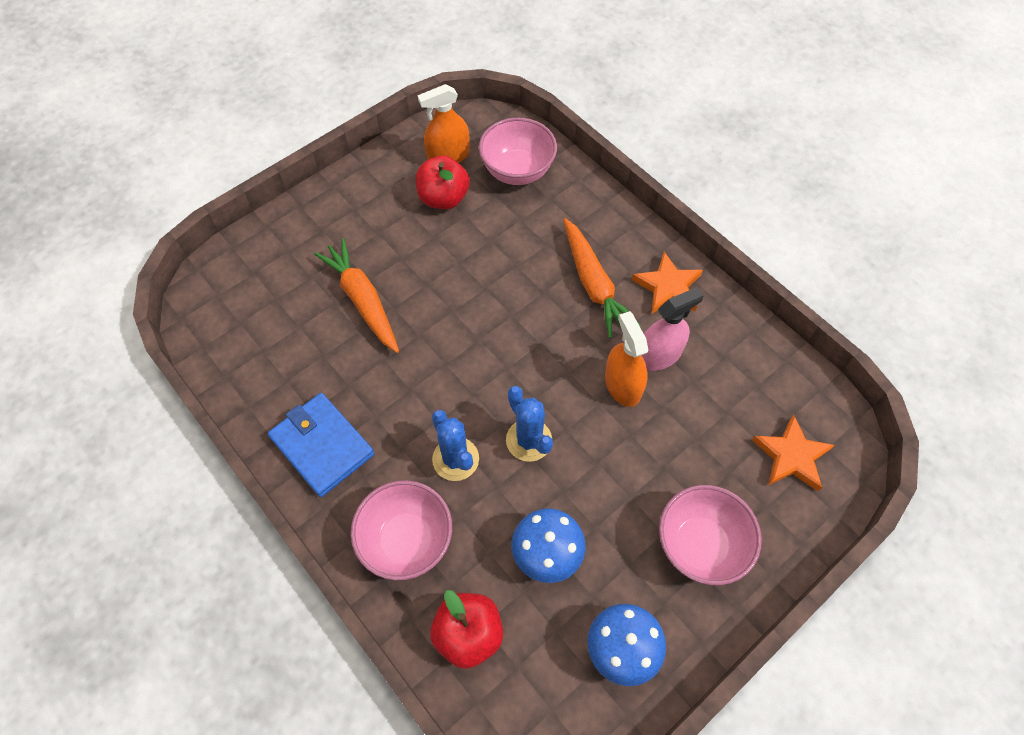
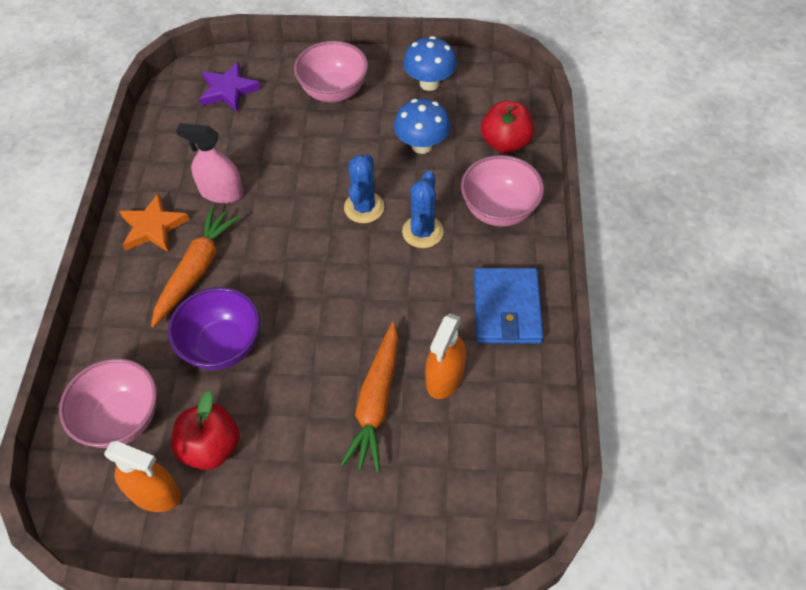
camera: 135 degrees left, 5 degrees down
(509, 253) = (222, 346): none -> purple bowl
(622, 385) = (267, 193): orange spray bottle -> orange spray bottle (445, 377)
(791, 456) = (228, 90): orange star -> purple star

